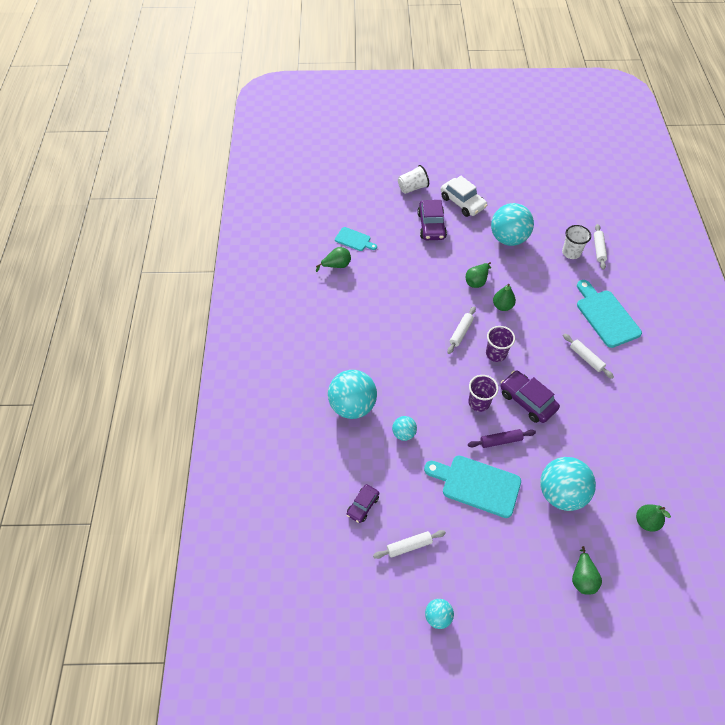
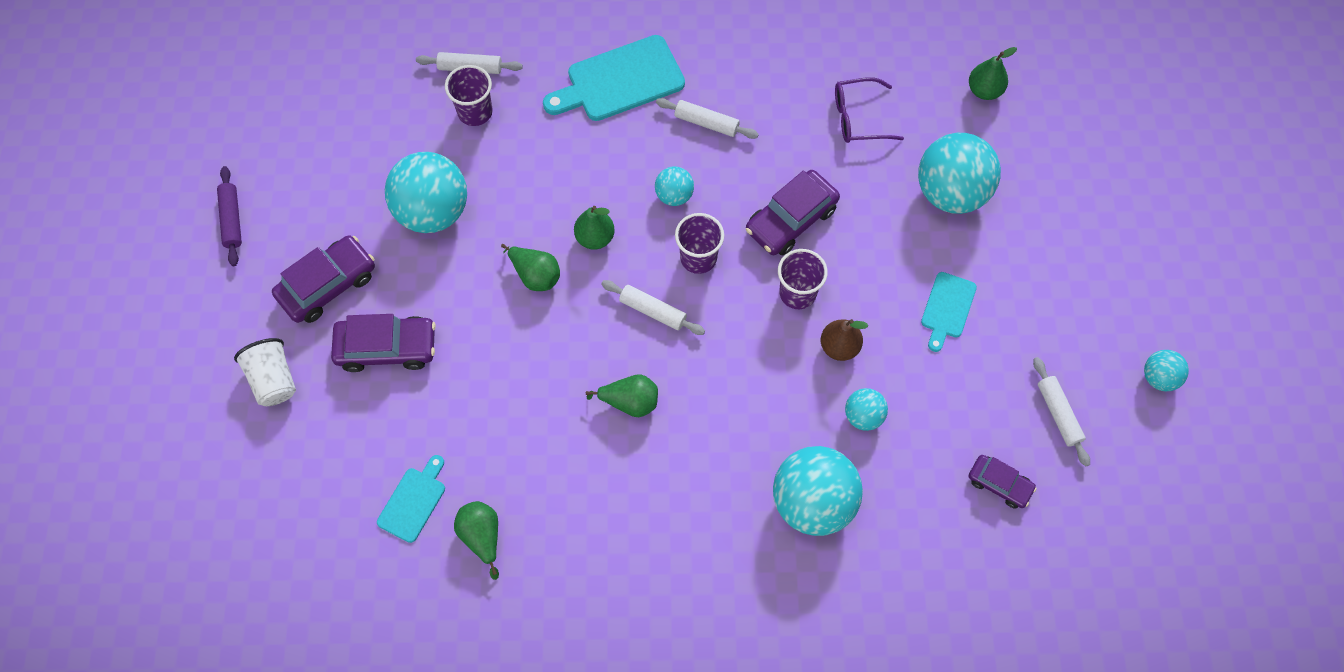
camera: 90 degrees left, 10 degrees up
(446, 423) = (839, 347): none -> brown pear
(462, 202) = (328, 285): white car -> purple car
(477, 484) = (947, 308): turquoise cutting board -> turquoise cutting board, size x0.56
(500, 441) = (867, 267): purple rolling pin -> purple rolling pin (232, 219)
(534, 342) = (674, 195): none -> turquoise ball
(571, 252) = (475, 112): white cup -> purple cup
(582, 578) = (1076, 183): green pear -> green pear (630, 402)
(586, 358) = (706, 123): white rolling pin -> white rolling pin turned 60 degrees clockwise
(607, 441) = (859, 117): none -> purple glasses

